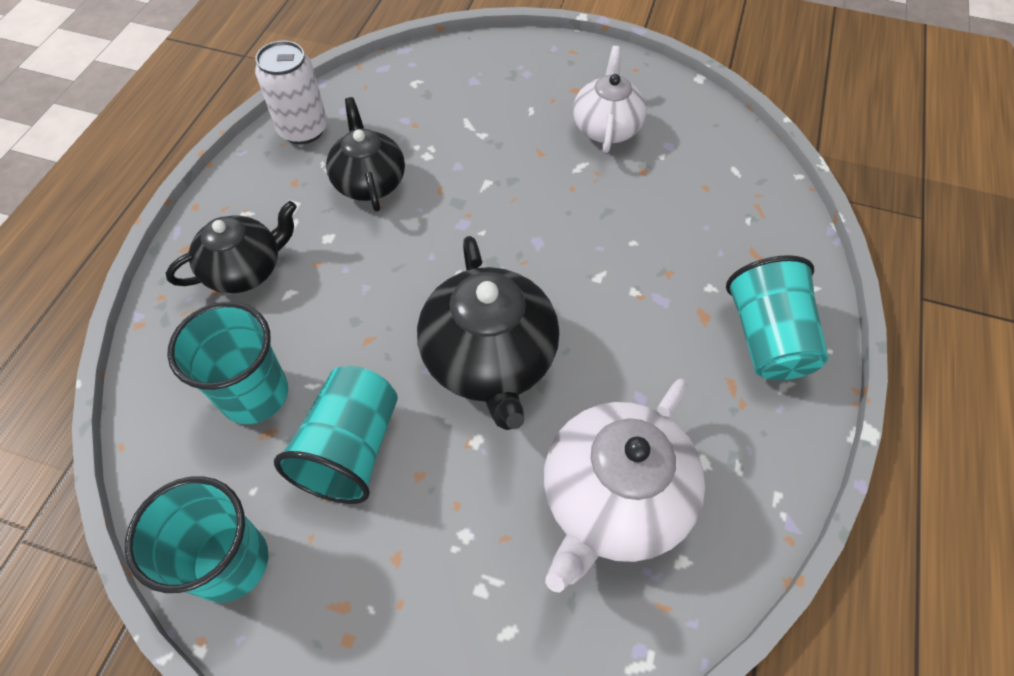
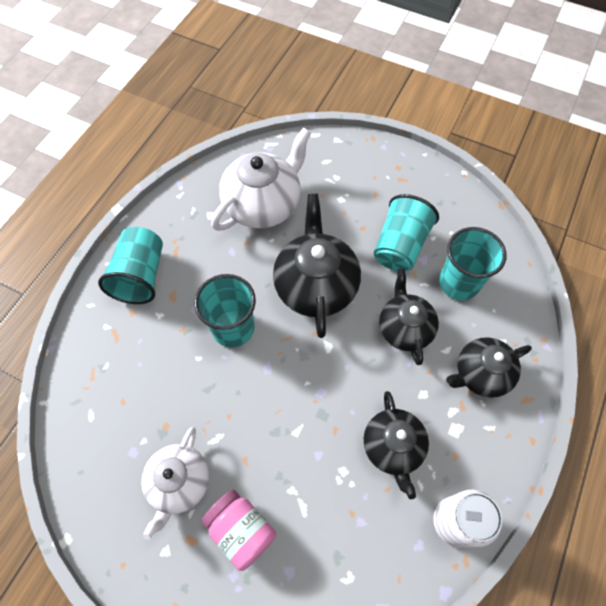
camera: 170 degrees left, 5 degrees up
(230, 562) = (456, 202): turquoise cup -> turquoise cup (233, 328)
(348, 314) = (404, 328): none -> black teapot
(528, 101) = (241, 530): none -> pink jar

